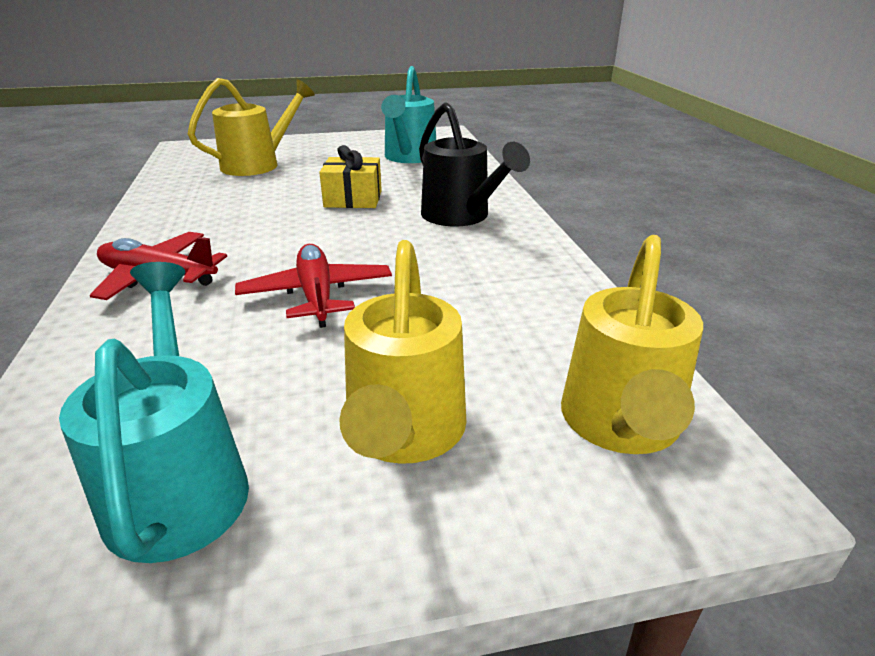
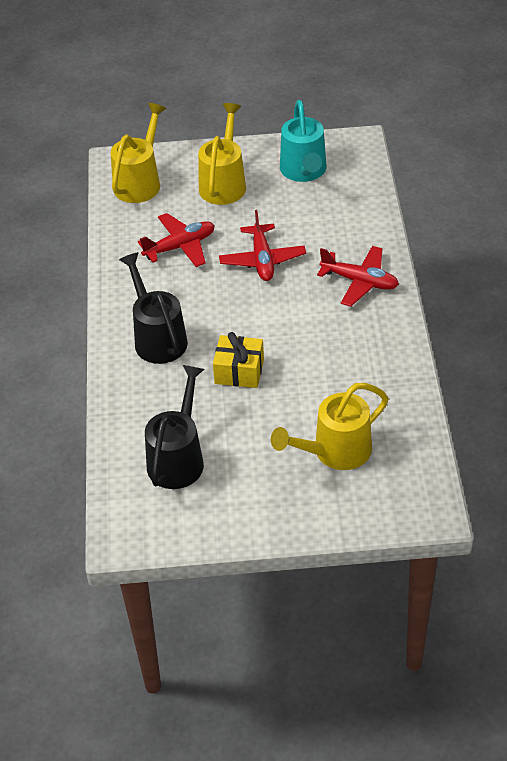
camera: 170 degrees left, 15 degrees up
(408, 158) = (178, 458): turquoise watering can -> black watering can
(467, 306) = (180, 247): none -> red plane

